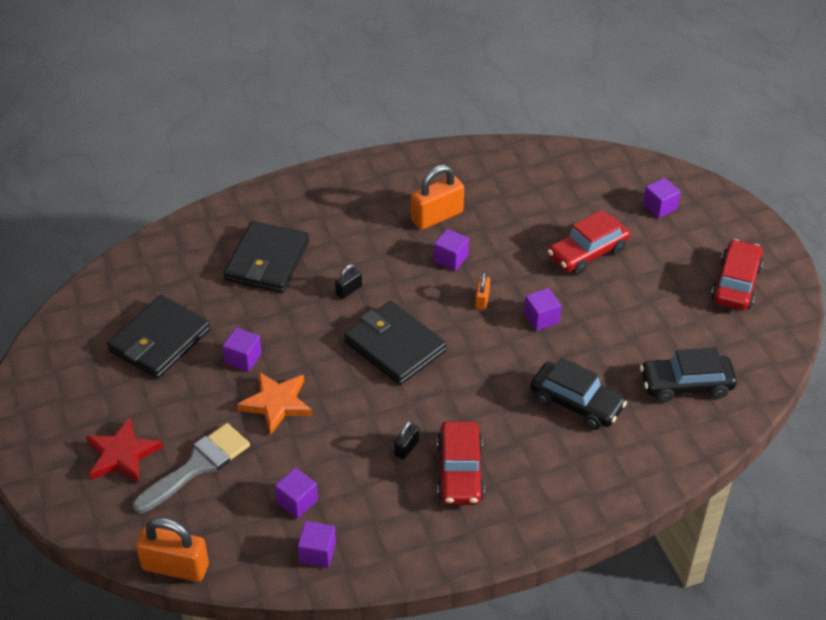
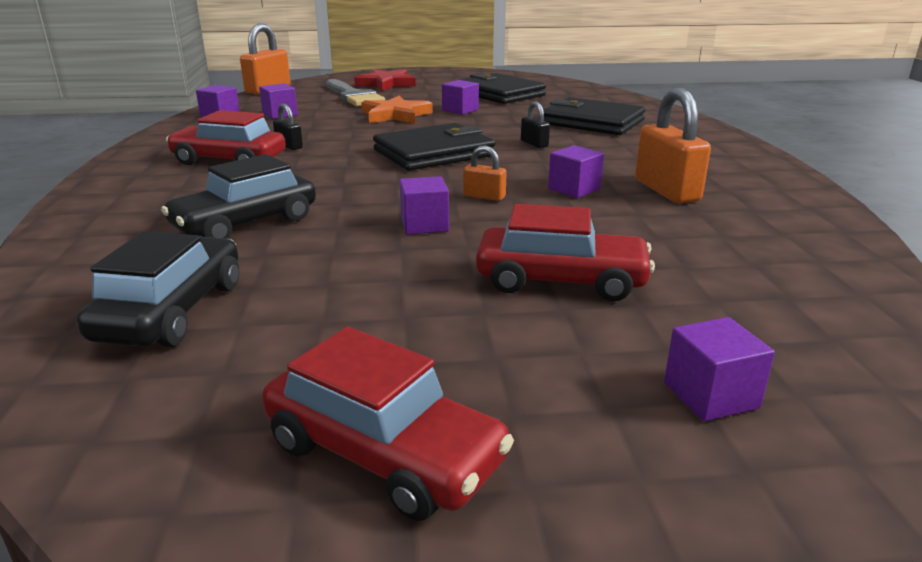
camera: 105 degrees right, 20 degrees down
(587, 253) = (561, 281): red car -> red car turned 120 degrees clockwise

